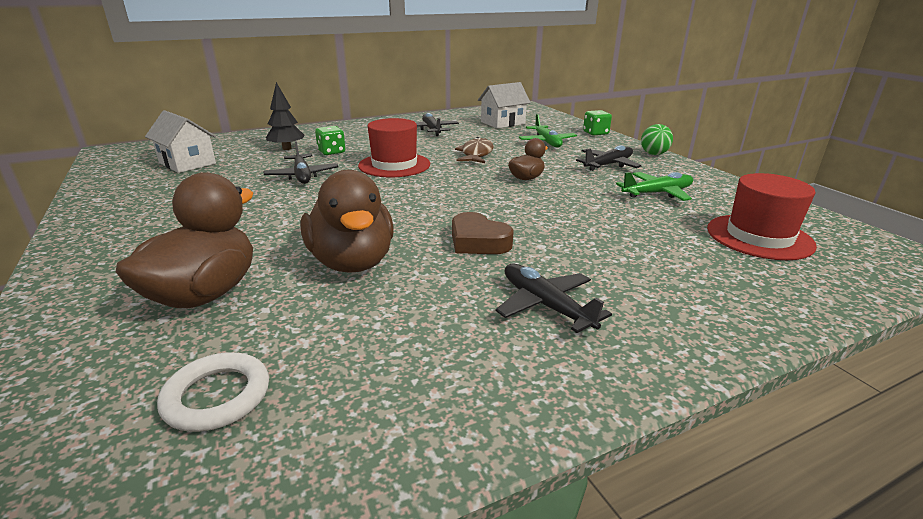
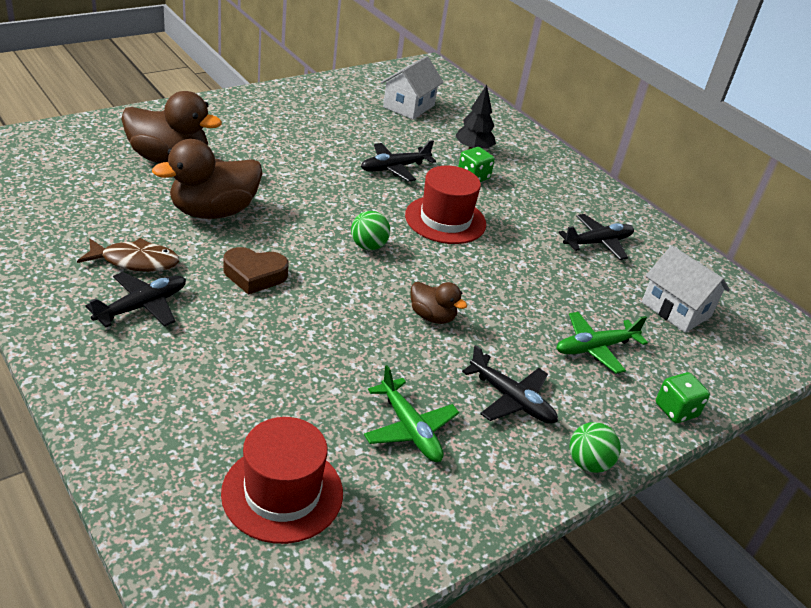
camera: 75 degrees right, 10 degrees up
(217, 396) = (62, 183): white ring -> none
(430, 192) = (368, 246): none -> green ball
(476, 154) = (509, 279): brown fish -> brown fish (135, 261)
(478, 241) = (254, 275): brown heart -> brown heart turned 120 degrees counterclockwise

